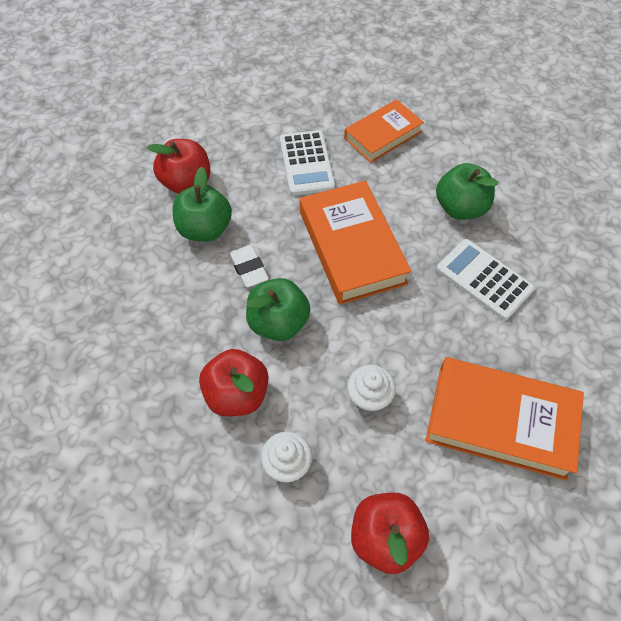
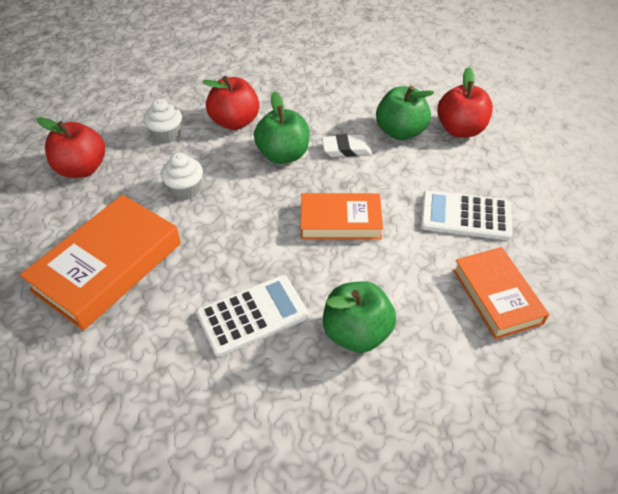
camera: 110 degrees right, 10 degrees down
(352, 247) = (340, 221): orange book -> orange book, size x0.65

